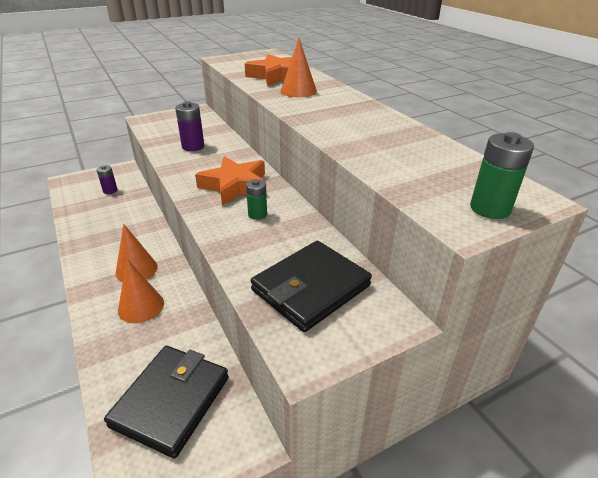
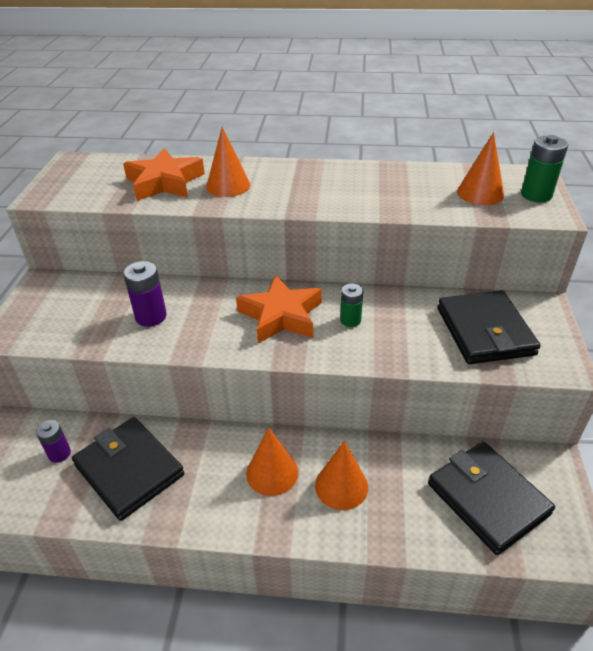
camera: 55 degrees left, 5 degrees up
(110, 216) = (129, 470): none -> black wallet
(441, 178) = (480, 193): none -> orange cone

